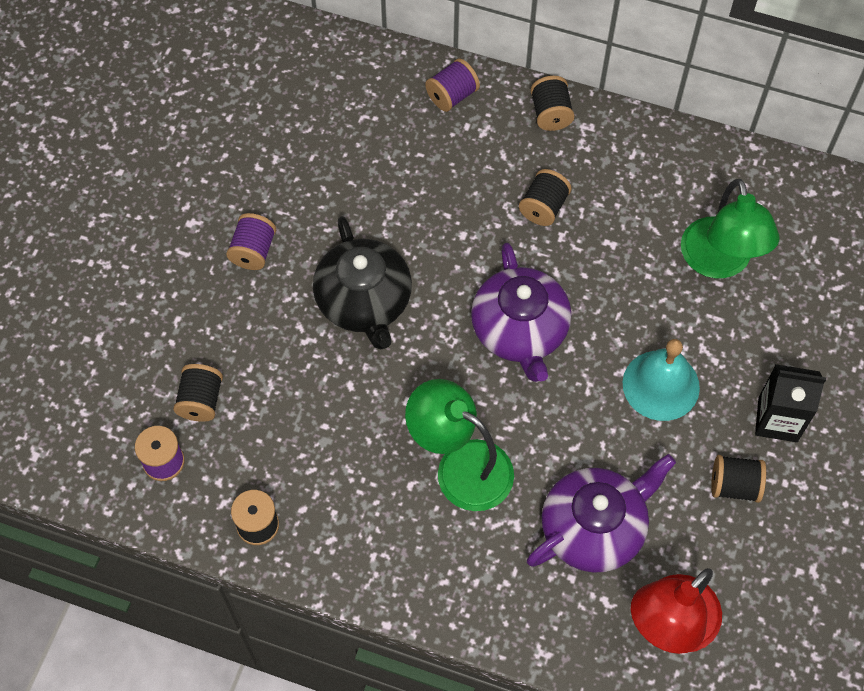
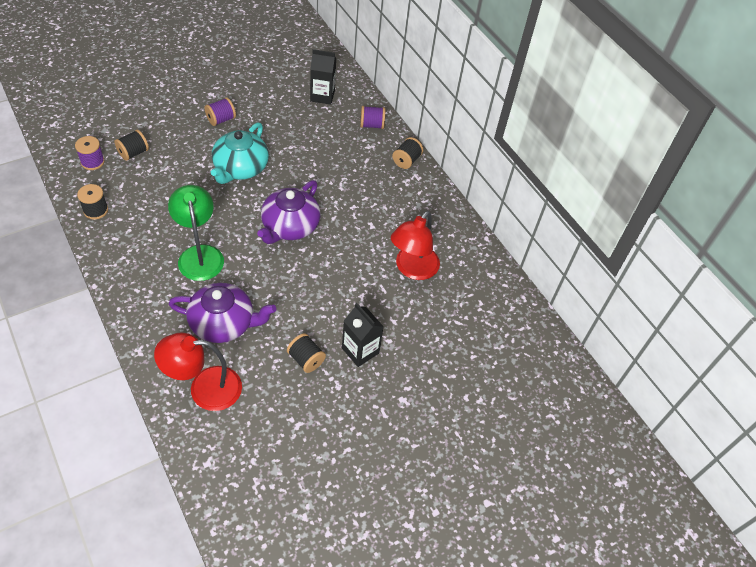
camera: 35 degrees right, 10 degrees down
(340, 102) = (322, 96): none -> black carton
(364, 301) = (240, 168): black teapot -> turquoise teapot
(543, 207) = (359, 191): black spool -> none
(661, 385) = (324, 294): turquoise bell -> none
(719, 262) = (412, 269): green lamp -> red lamp

